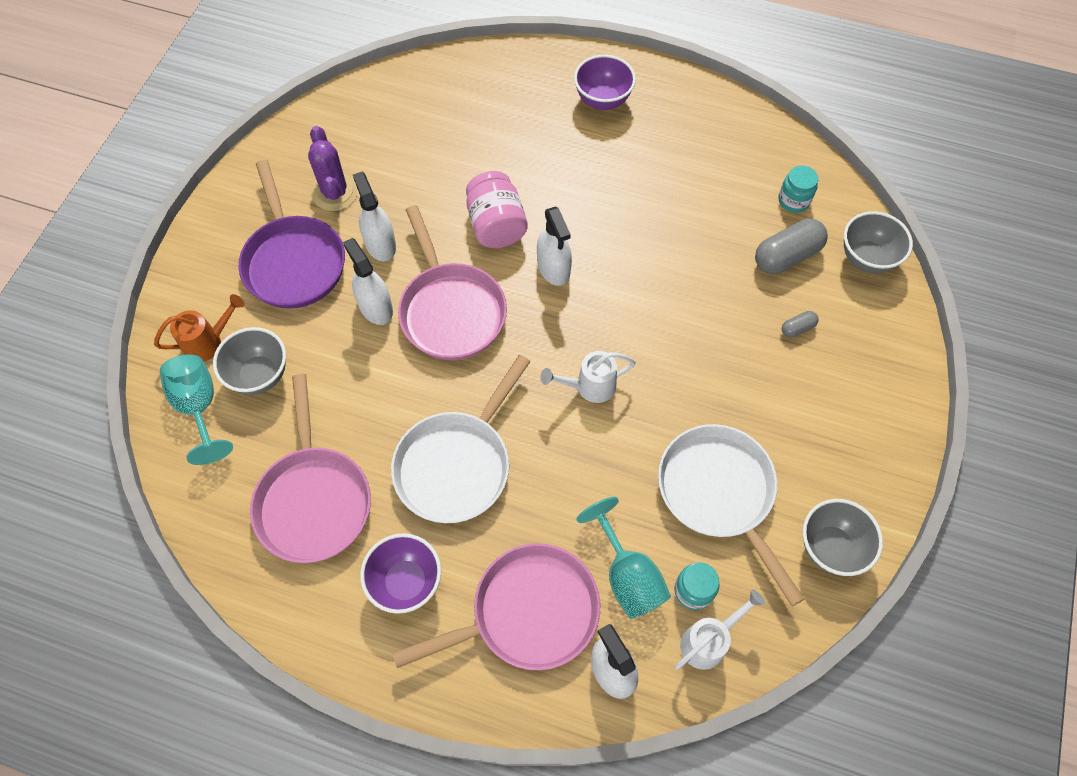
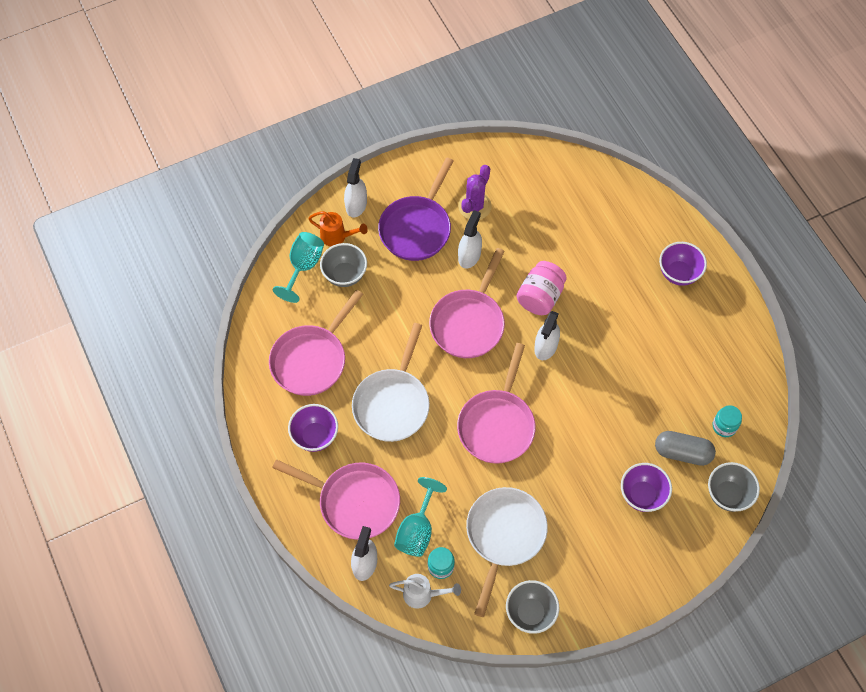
camera: 45 degrees right, 0 degrees up
(375, 307) = (433, 288): white spray bottle -> white spray bottle (356, 205)
(457, 464) = (392, 403): white pan -> white pan turned 60 degrees counterclockwise
(589, 386) = (497, 424): white watering can -> pink pan
(797, 328) = (642, 495): grey capsule -> purple bowl

